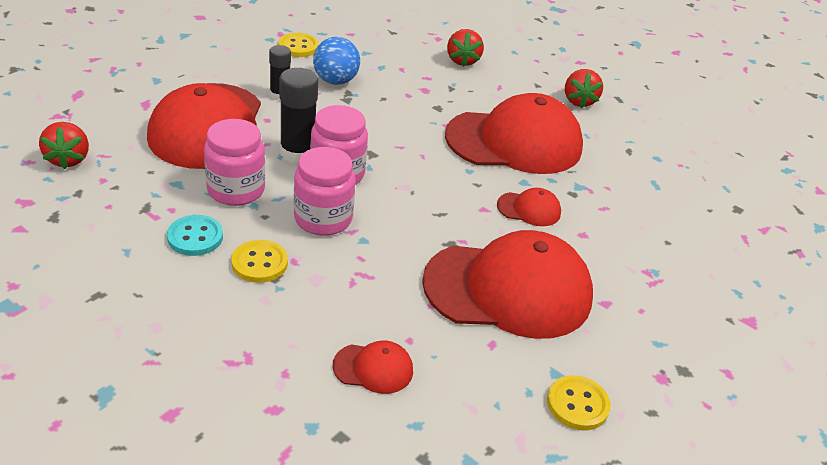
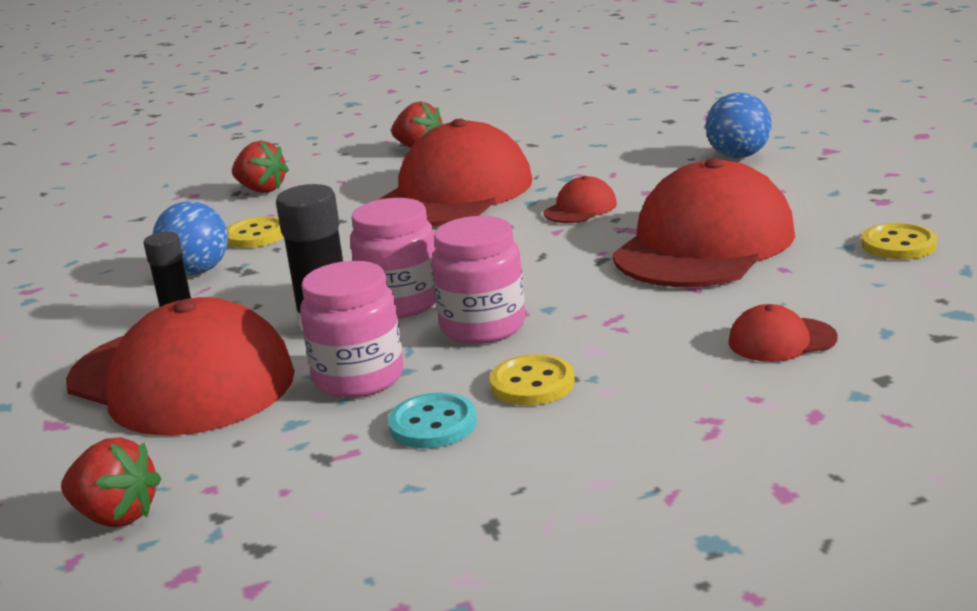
camera: 50 degrees left, 15 degrees down
(298, 47) = (79, 283): yellow button -> yellow button (256, 235)
(373, 368) = (781, 340): red cap -> red cap turned 135 degrees counterclockwise
(692, 268) = (738, 156): none -> blue ball

